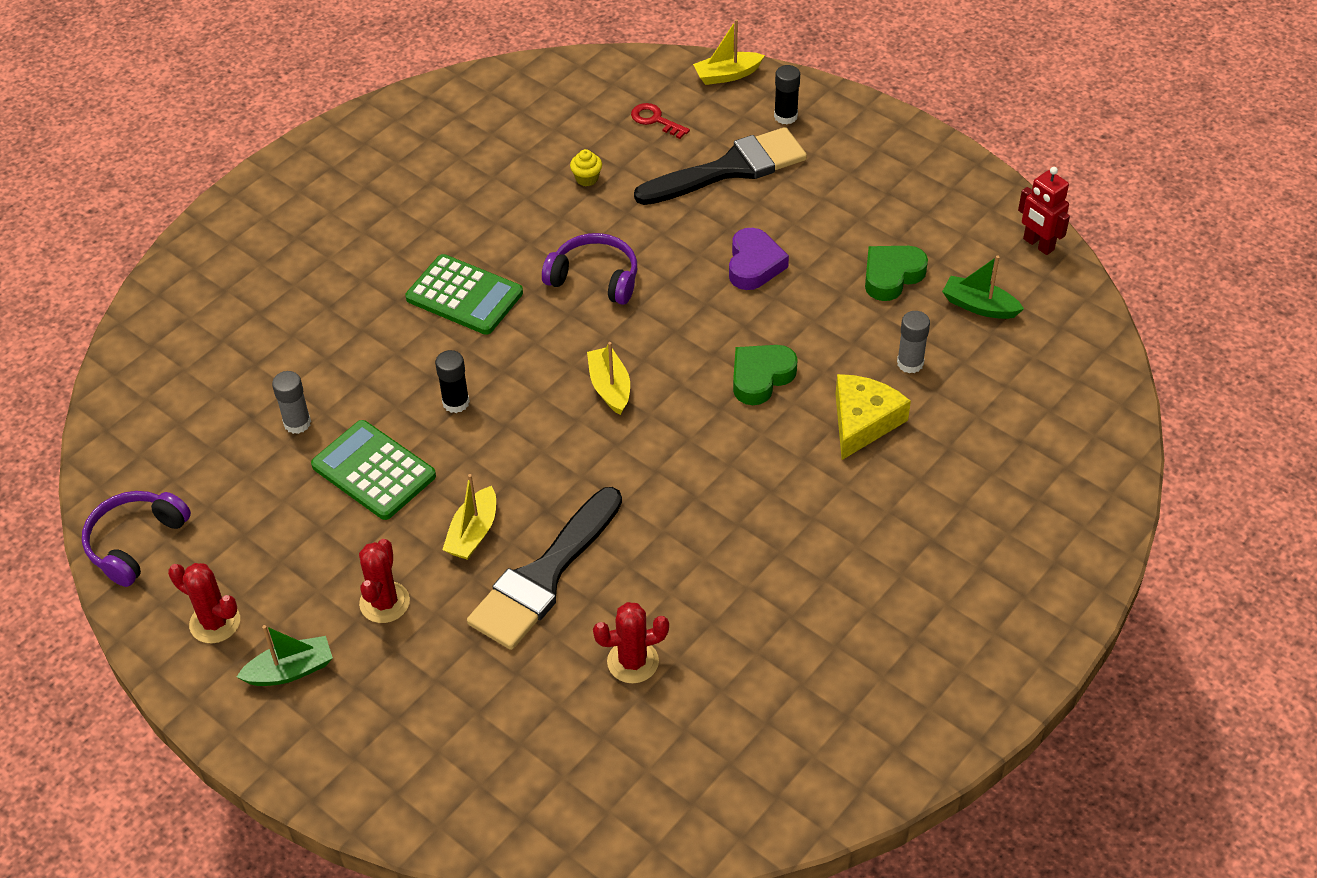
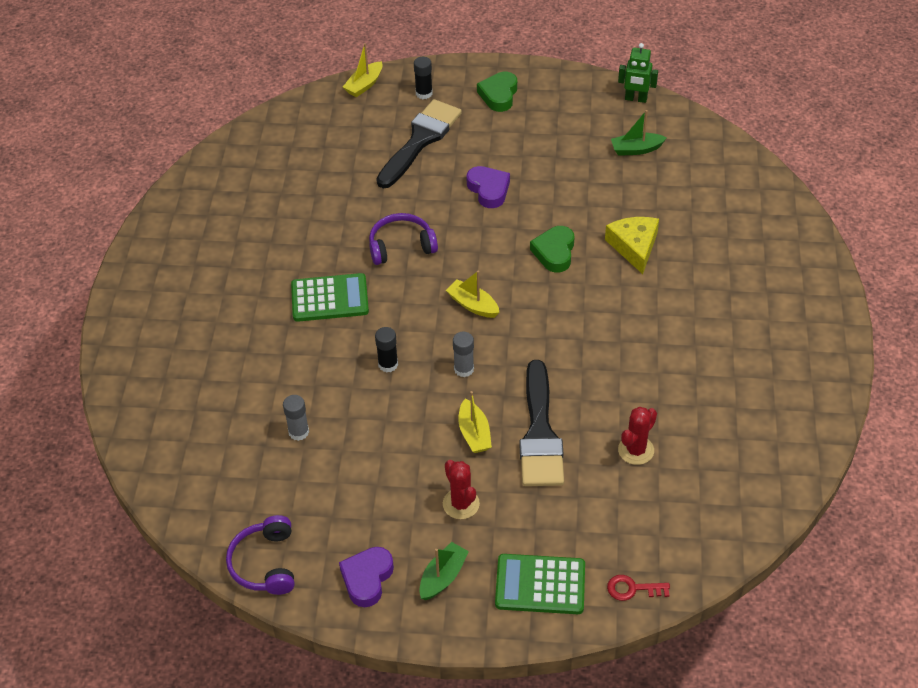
camera: 35 degrees left, 0 degrees up
(215, 622) = (367, 578): red cactus -> purple heart
(373, 471) = (377, 433): green calculator -> green calculator (540, 585)
(587, 179) = (337, 189): yellow cupcake -> none
(655, 120) = (346, 133): red key -> red key (633, 589)
(891, 276) = (573, 156): green heart -> green heart (499, 95)
(910, 363) = (629, 200): grey glue stick -> grey glue stick (464, 369)
(1038, 244) = (636, 99): red robot -> green robot

